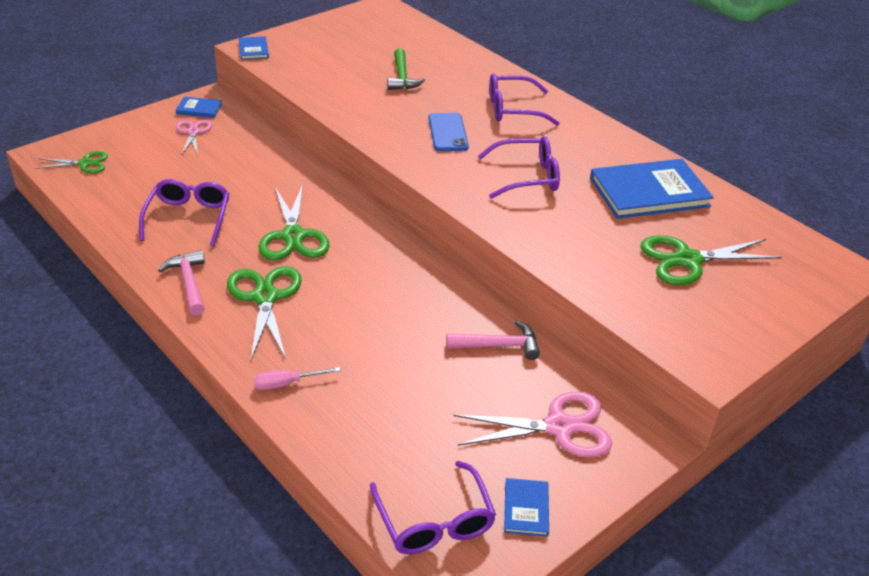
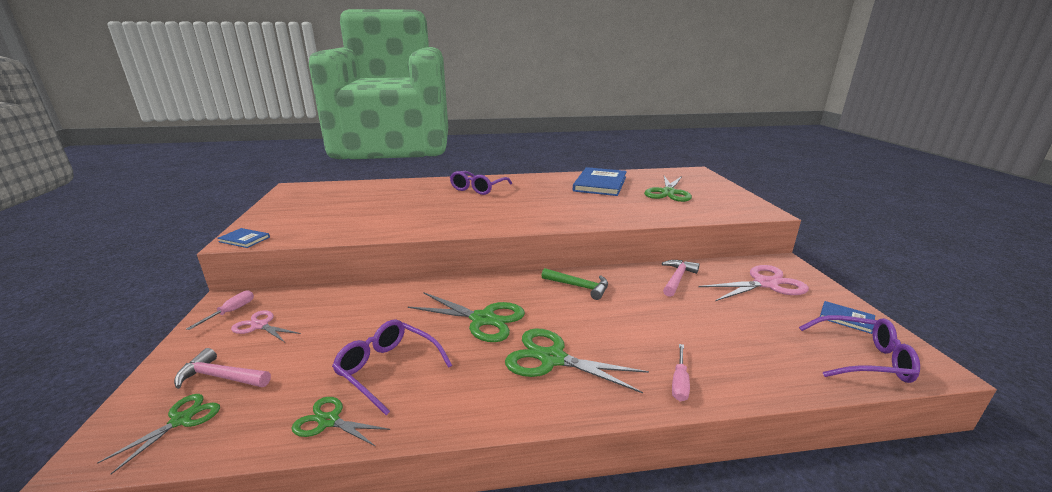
camera: 55 degrees left, 15 degrees down
(120, 220) = (329, 421): none -> green scissors
(189, 283) = (490, 400): pink hammer -> pink hammer (221, 377)
(199, 109) = (231, 312): blue book -> pink screwdriver
(402, 77) = (389, 204): green hammer -> green hammer (579, 287)
(448, 132) = (476, 209): blue phone -> none
(527, 177) = (553, 203): purple glasses -> none
(560, 427) = (766, 284): pink scissors -> pink scissors turned 45 degrees clockwise

